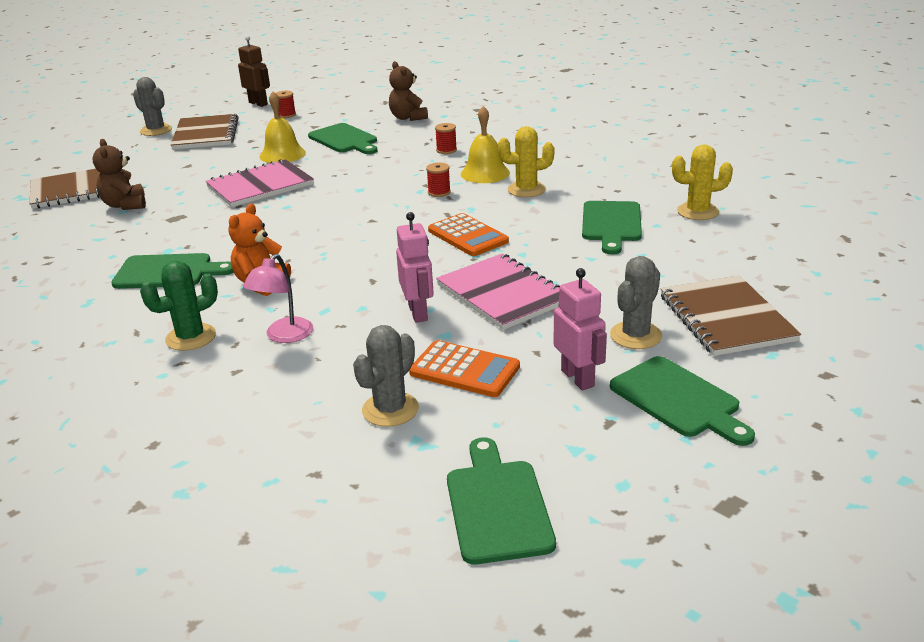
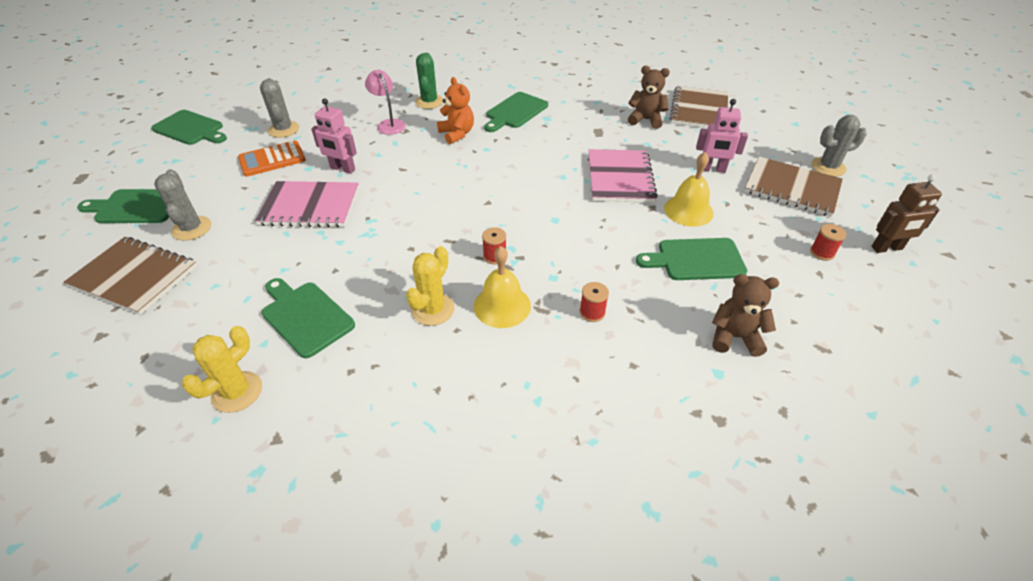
camera: 125 degrees right, 15 degrees up
(467, 236) = (400, 231): orange calculator -> none
(578, 378) = (205, 187): pink robot -> pink robot (712, 169)

